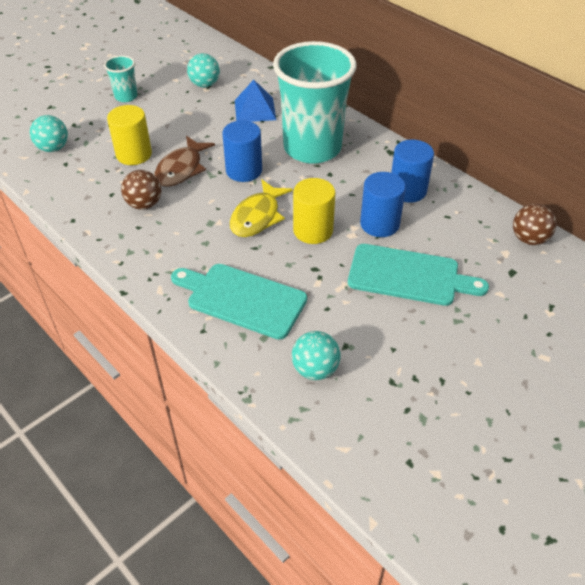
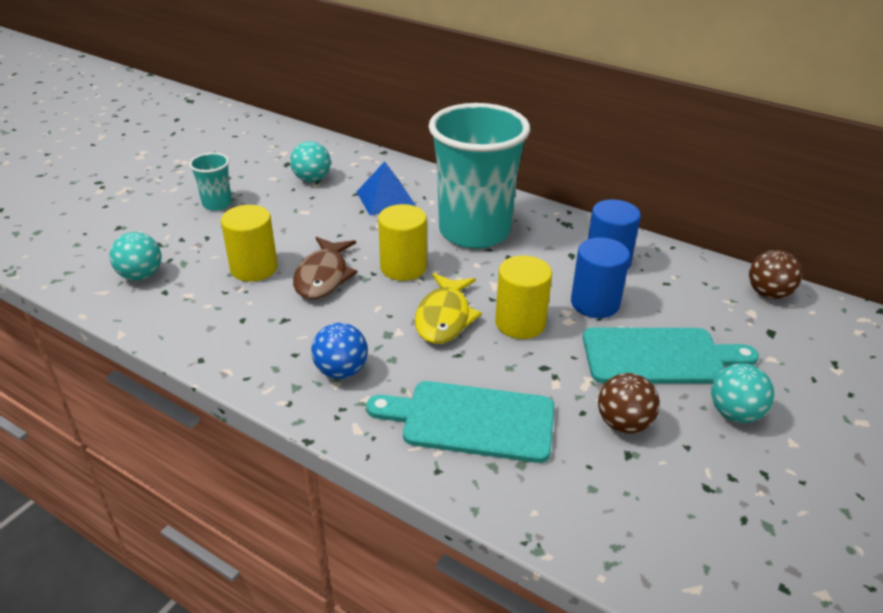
camera: 15 degrees left, 10 degrees down
(144, 204) = (292, 325): brown ball -> brown ball (623, 423)
(165, 245) = (341, 371): none -> blue ball
(244, 171) = (403, 267): blue cylinder -> yellow cylinder
(315, 369) = (606, 492): turquoise ball -> turquoise ball (735, 413)

